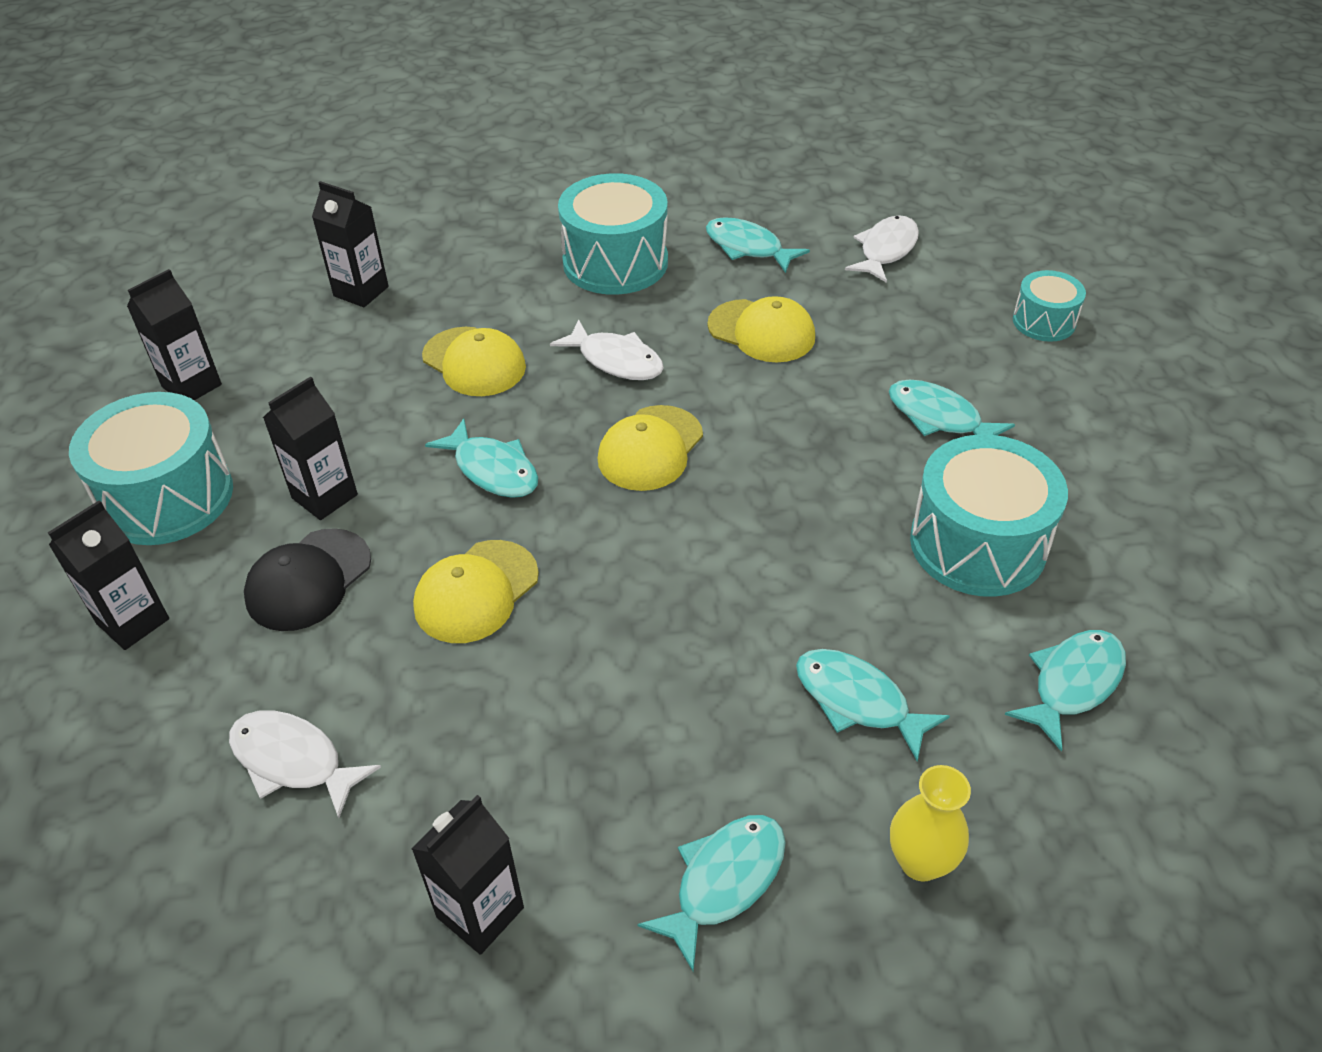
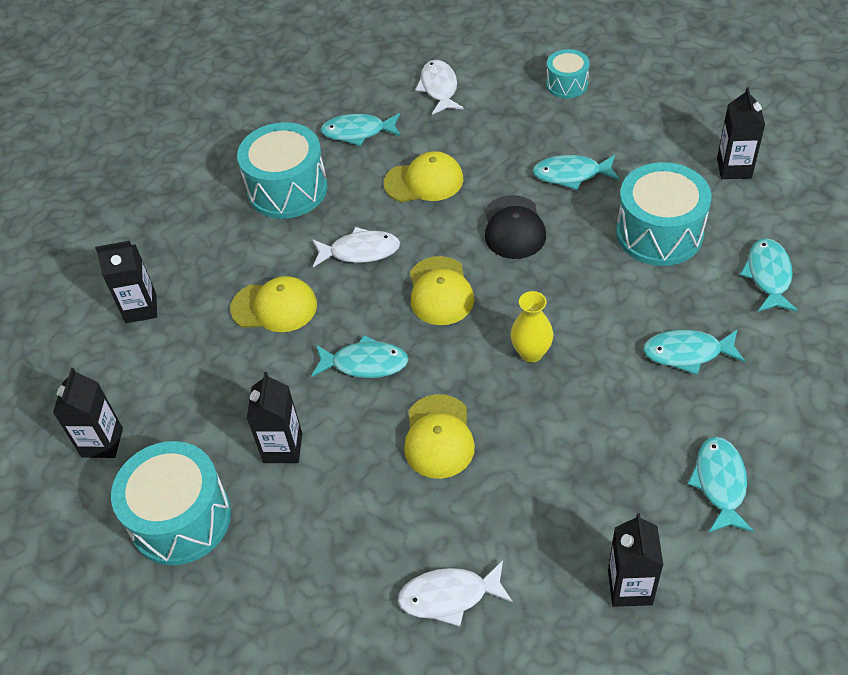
camera: 35 degrees left, 5 degrees up
(133, 621) = (257, 600): black carton -> black carton (734, 168)
(308, 580) = (335, 500): black cap -> black cap (514, 228)
(920, 862) = (789, 407): yellow vase -> yellow vase (531, 353)

